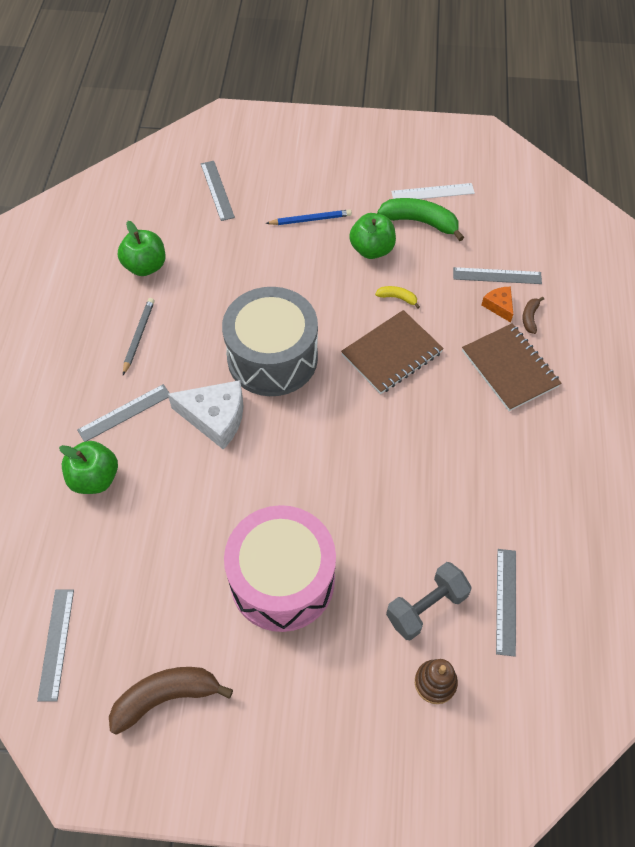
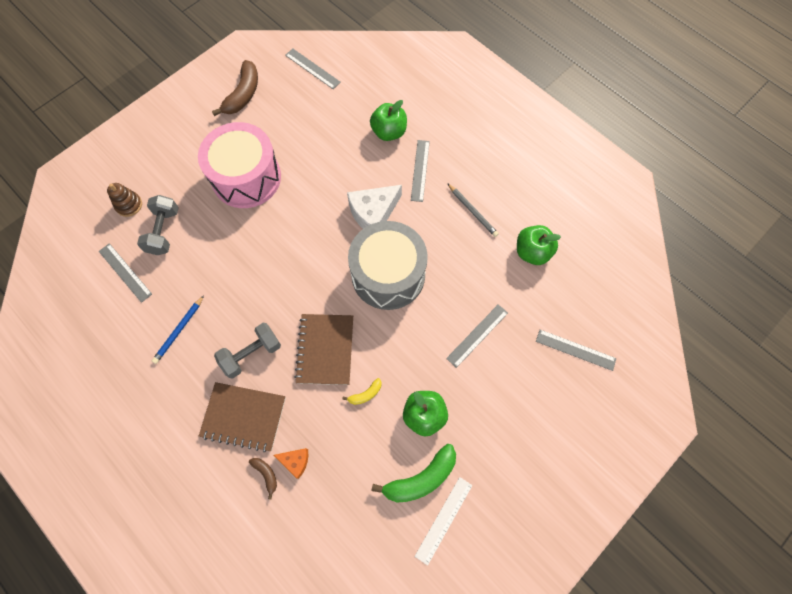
camera: 130 degrees right, 10 degrees up
(310, 219) = (490, 394): blue pencil -> blue pencil (179, 330)
(456, 407) = (251, 354): none -> grey dumbbell
(497, 276) = (321, 488): grey ruler -> grey ruler (477, 335)

